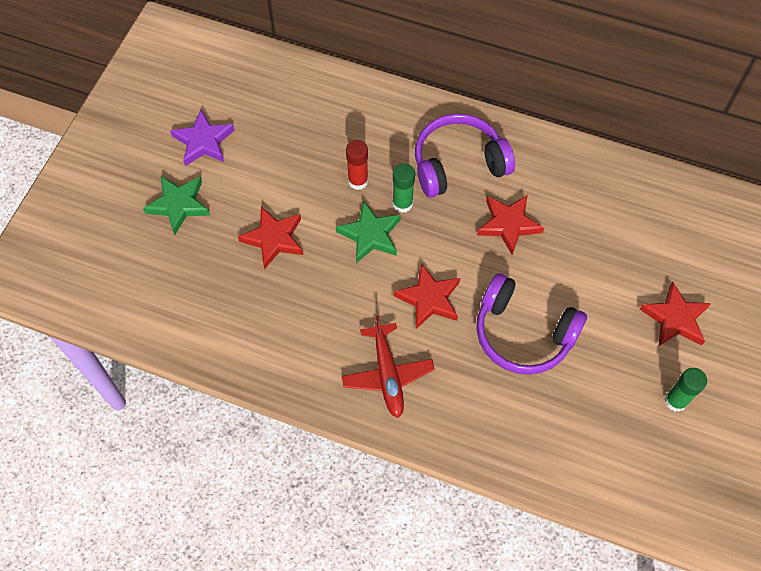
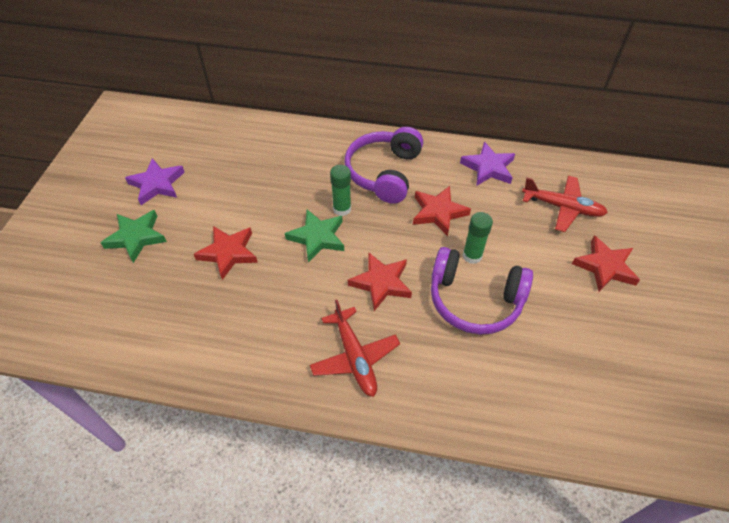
camera: 10 degrees left, 10 degrees down
(358, 181) = (299, 196): red glue stick -> none
(458, 164) = (384, 173): purple headphones -> purple headphones turned 45 degrees counterclockwise
(580, 175) = (488, 168): none -> purple star
(650, 239) = (562, 207): none -> red plane
(675, 401) = (631, 337): green glue stick -> green glue stick (472, 256)

